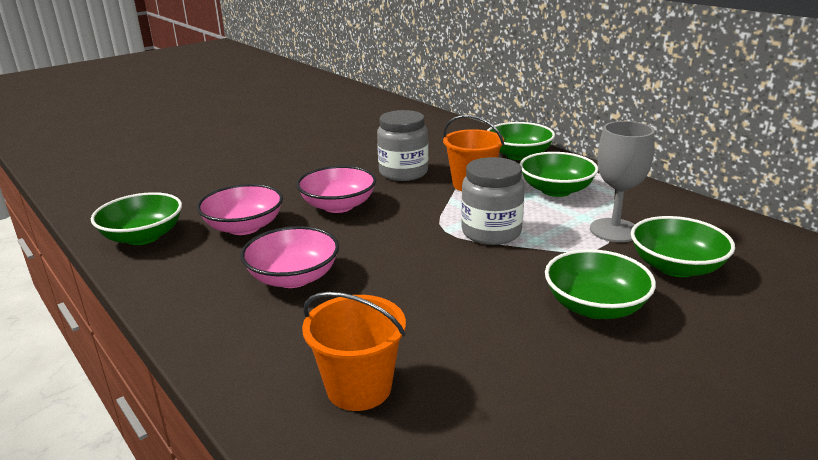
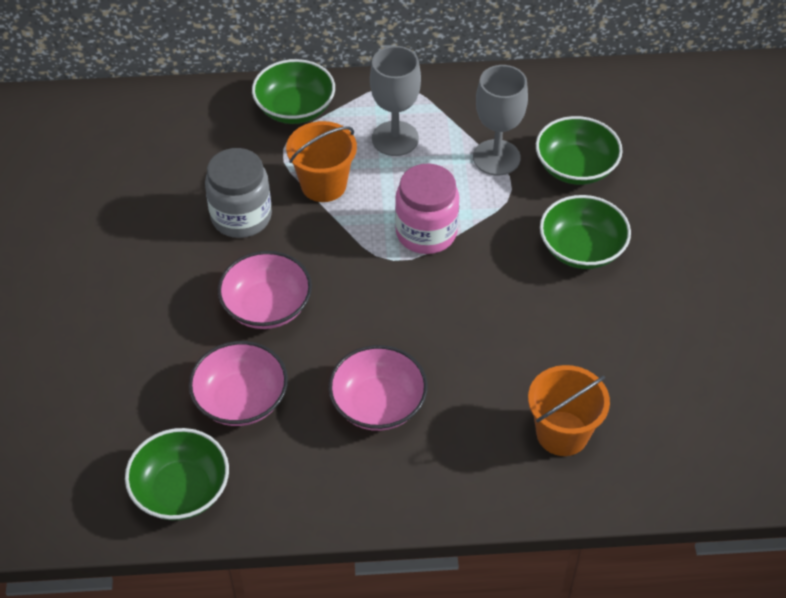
camera: 55 degrees left, 25 degrees up
(491, 232) = (426, 232): grey jar -> pink jar
(556, 190) = (395, 138): green bowl -> grey goblet

